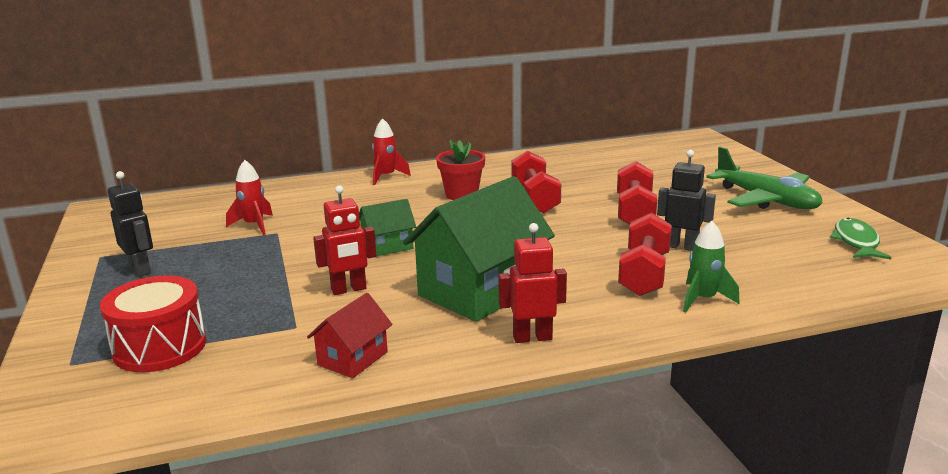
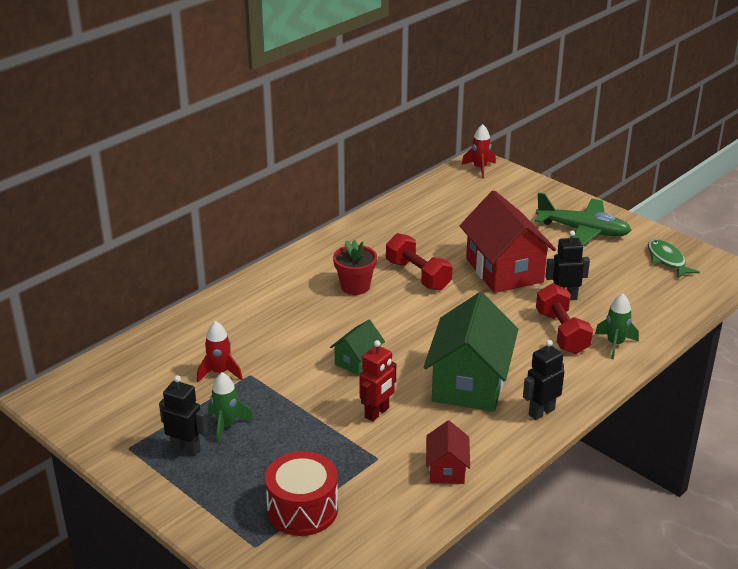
camera: 30 degrees left, 10 degrees up
(200, 262) = (226, 425): none -> green rocket
(386, 177) = (267, 281): red rocket -> red rocket (480, 168)
(532, 337) = (541, 412): red robot -> black robot
(634, 212) = (504, 270): red dumbbell -> red house

